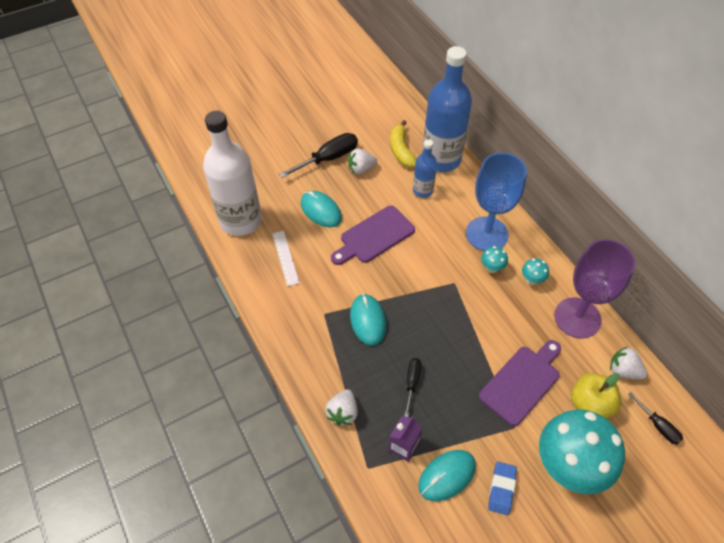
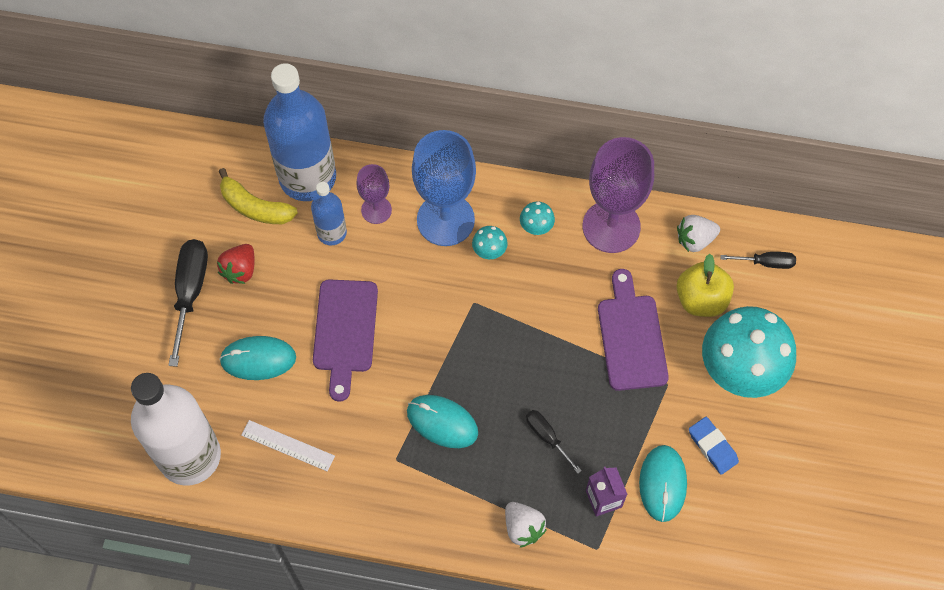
camera: 50 degrees left, 10 degrees up
(361, 169) = (240, 270): white strawberry -> red strawberry
(457, 200) = (376, 210): none -> purple goblet

